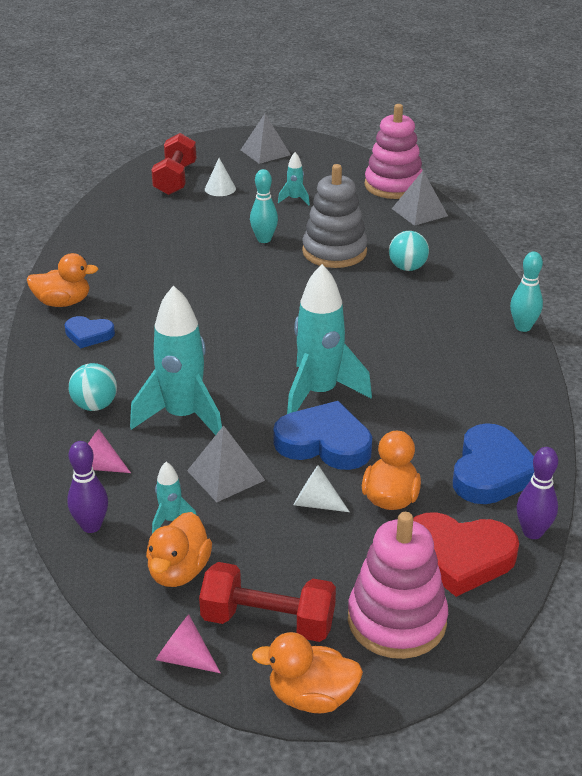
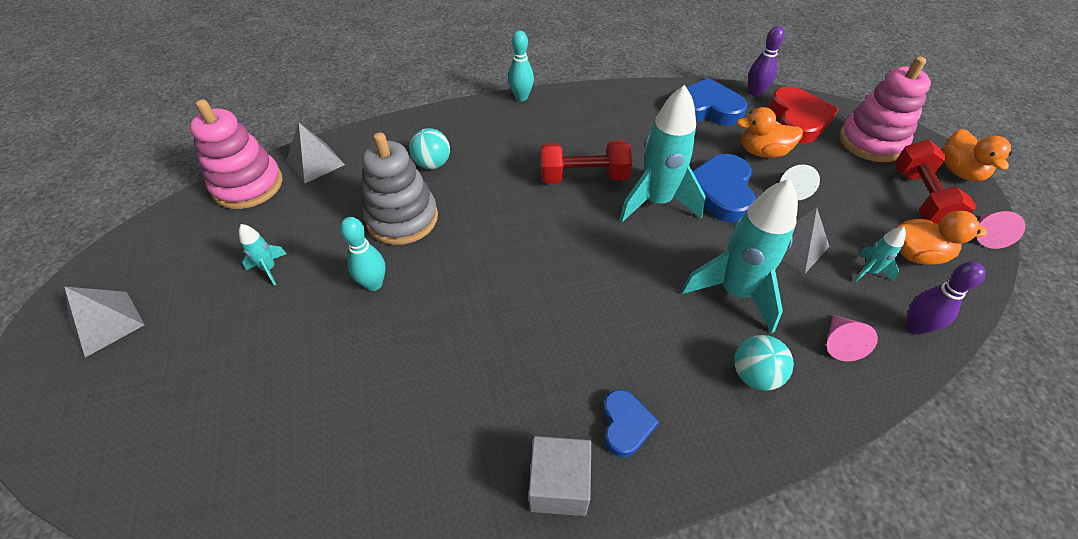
camera: 100 degrees left, 15 degrees up
(63, 302) = (559, 485): orange duck -> grey cube
(175, 179) = (171, 428): red dumbbell -> red dumbbell (583, 177)
(220, 189) = (219, 358): white cone -> none

